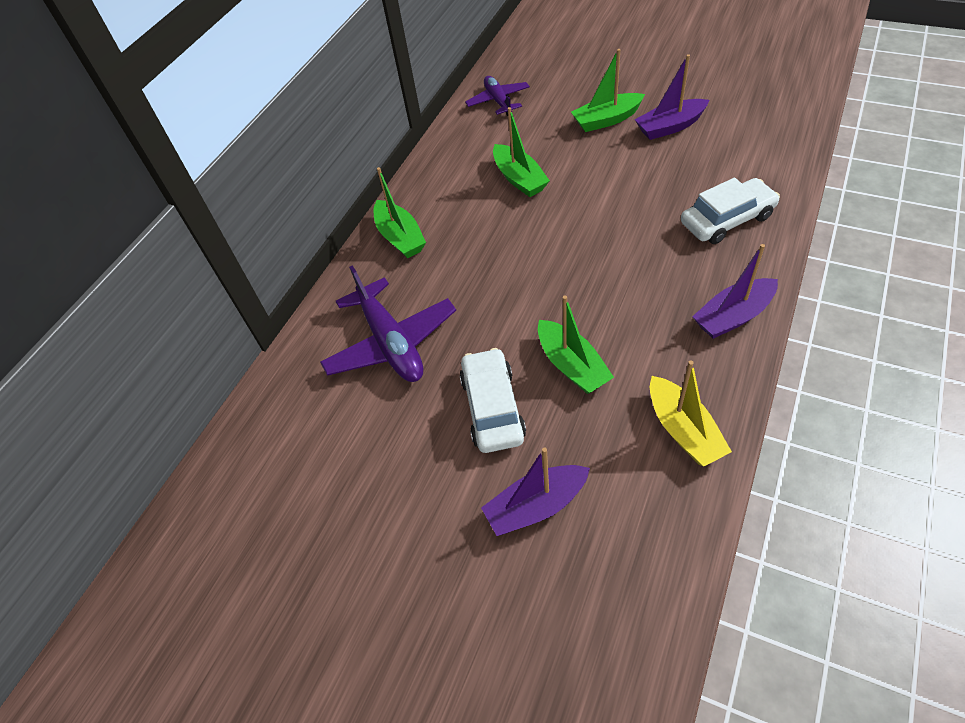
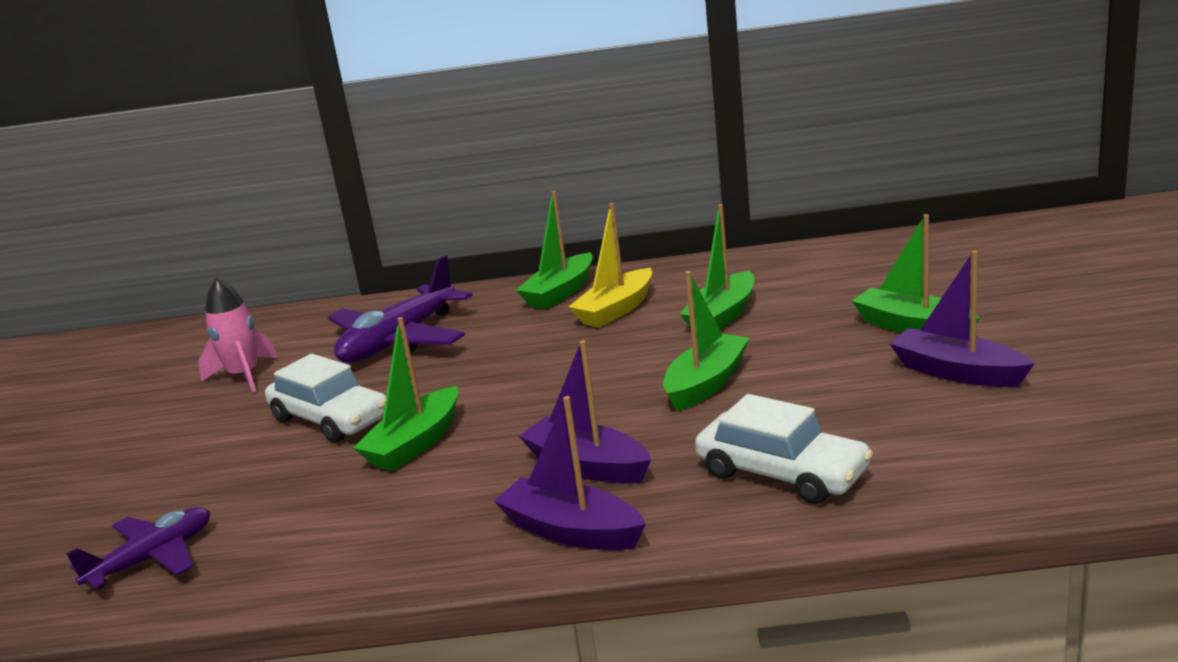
camera: 60 degrees right, 30 degrees down
(358, 456) = (244, 376): none -> pink rocket
(492, 408) = (330, 419): white car -> white car turned 75 degrees clockwise
(498, 101) = (863, 258): purple plane -> purple plane (153, 558)
(536, 506) = (200, 484): purple boat -> purple boat (587, 466)
(604, 214) = (706, 383): none -> green boat
(683, 430) = (339, 547): yellow boat -> yellow boat (616, 310)

